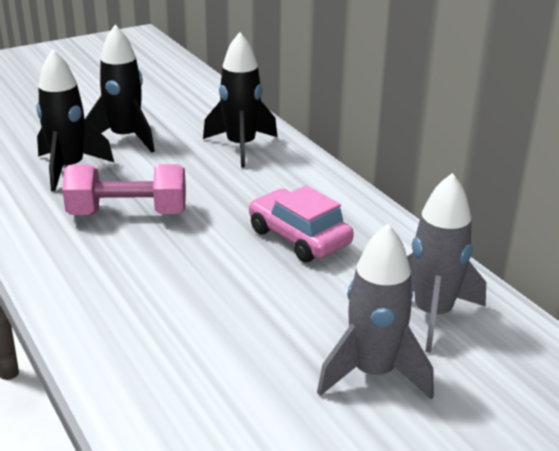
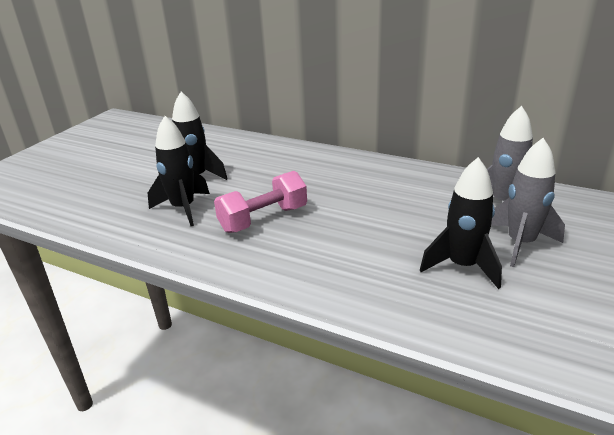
camera: 30 degrees left, 0 degrees up
(241, 147) = (279, 158): black rocket -> black rocket (462, 266)
(299, 237) = (383, 193): pink car -> none

